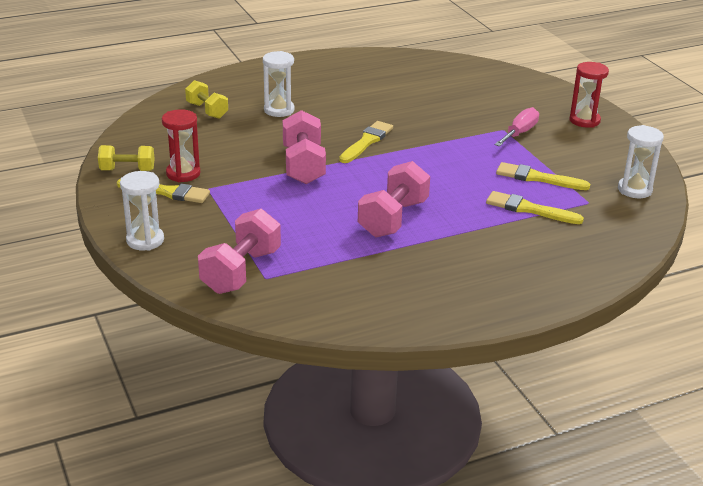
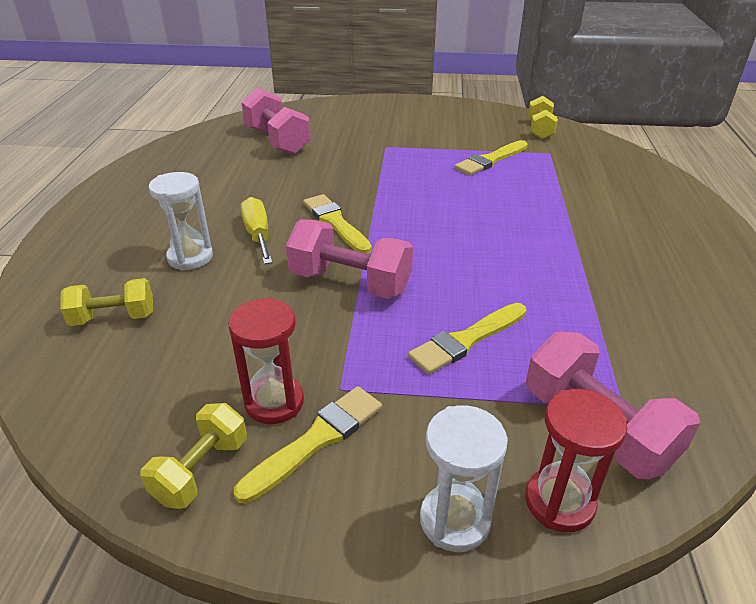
camera: 60 degrees left, 5 degrees up
(324, 121) = (258, 235): none -> yellow screwdriver
(393, 218) = (520, 259): pink dumbbell -> pink dumbbell (277, 141)
(519, 133) = (400, 142): pink screwdriver -> none
(529, 209) = (545, 181): yellow brush -> yellow brush (466, 340)
(584, 120) = (405, 111): red hourglass -> red hourglass (559, 502)
(634, 190) = (540, 130): white hourglass -> yellow dumbbell

